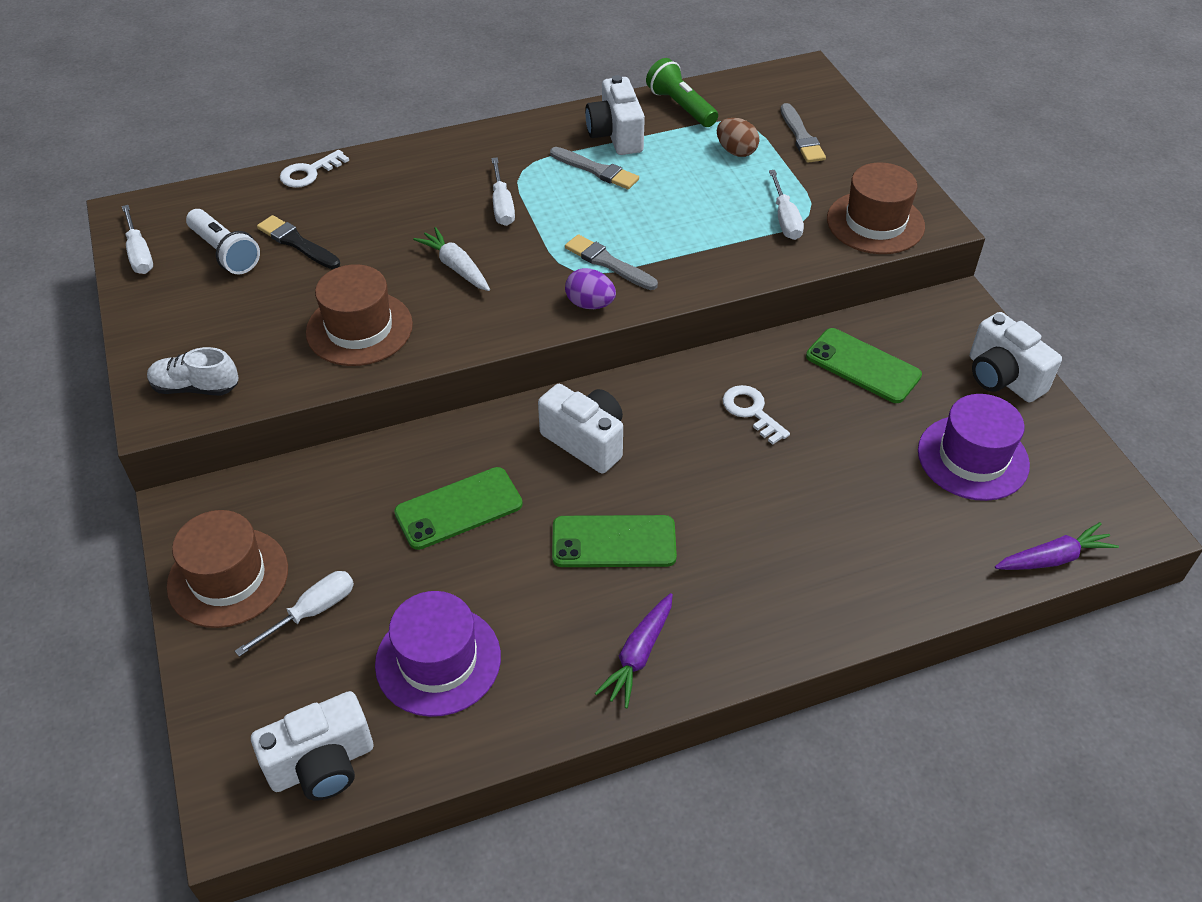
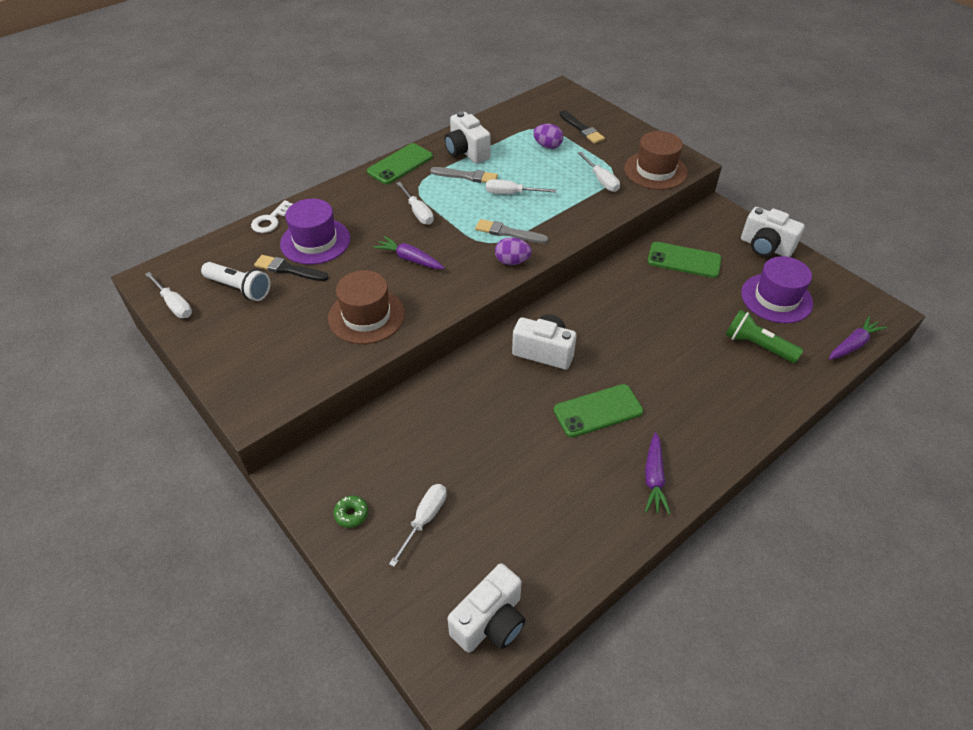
camera: 20 degrees left, 0 degrees up
(196, 387) = (270, 387): white shoe -> none
(228, 577) = (351, 514): brown hat -> green donut
(438, 660) = (529, 524): purple hat -> purple hat (315, 241)
(456, 267) = (410, 259): white carrot -> purple carrot
(459, 508) = (486, 419): green phone -> green phone (400, 164)
(644, 209) = (511, 193): none -> white screwdriver
(680, 107) = (497, 126): green flashlight -> green flashlight (757, 346)
(736, 151) = (547, 146): brown egg -> purple egg
(751, 411) = (635, 305): white key -> none
(801, 136) = (581, 129): grey brush -> black brush

